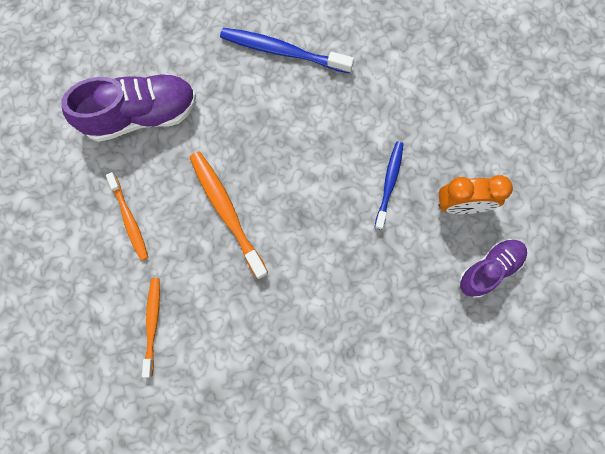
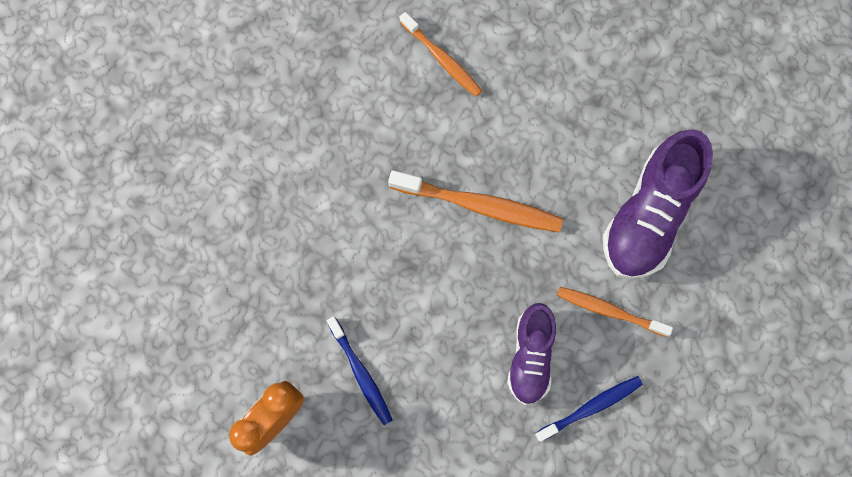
camera: 135 degrees right, 0 degrees up
(129, 219) = (554, 118): orange toothbrush -> orange toothbrush (609, 311)
(282, 51) = (591, 407): blue toothbrush -> blue toothbrush, size x0.65
(489, 269) = (196, 381): purple shoe -> purple shoe (530, 357)

